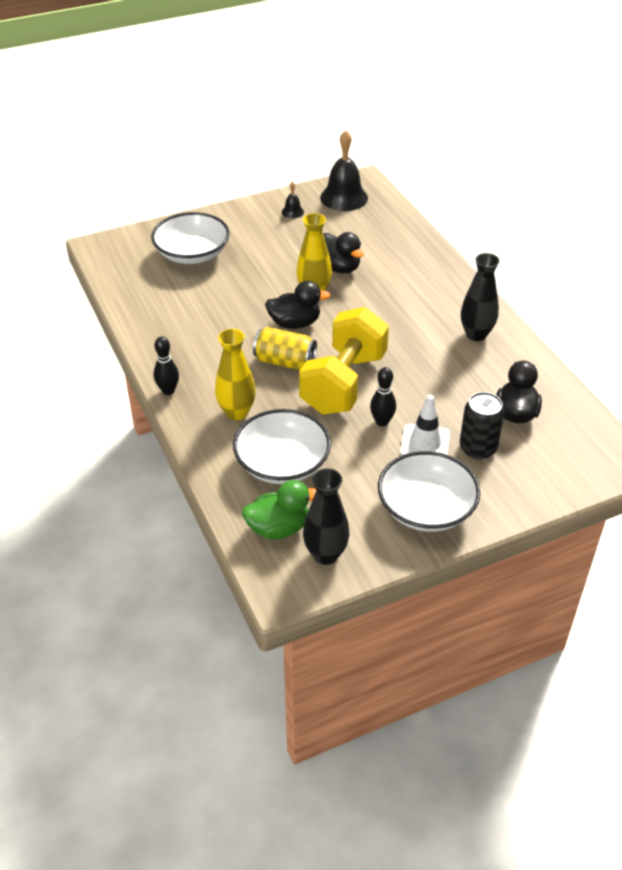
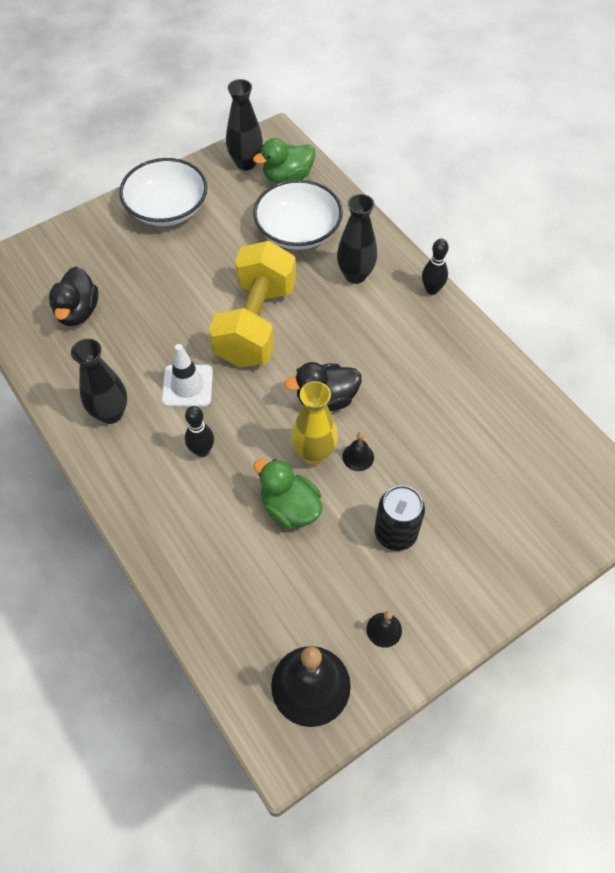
camera: 170 degrees right, 15 degrees up
(192, 254) = (495, 505): white bowl -> none
(236, 412) = (355, 275): yellow vase -> black vase
(281, 287) = (358, 457): none -> black bell
(285, 362) = (323, 342): yellow can -> none
(339, 267) = (290, 508): black duck -> green duck
(382, 422) = (212, 284): black bowling pin -> black bowling pin (202, 450)
(425, 443) = (169, 267): white traffic cone -> white traffic cone (187, 386)
(478, 448) = (119, 269): black can -> black can (395, 533)

